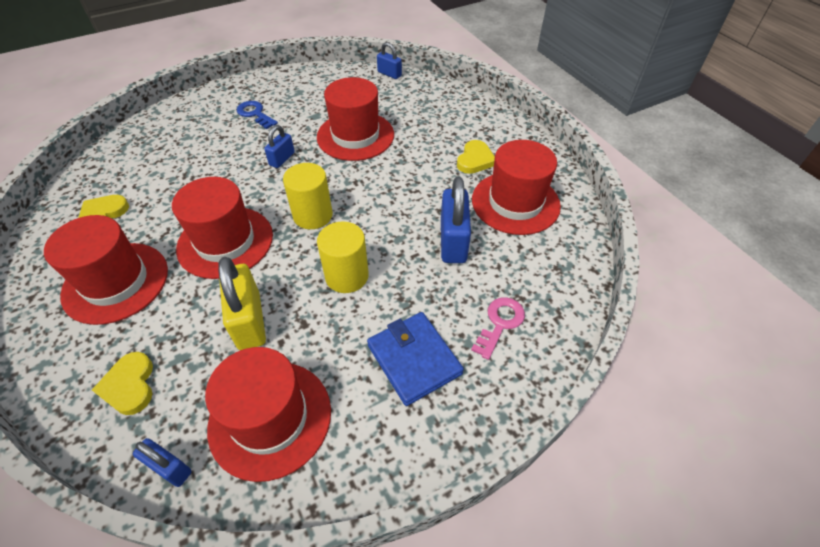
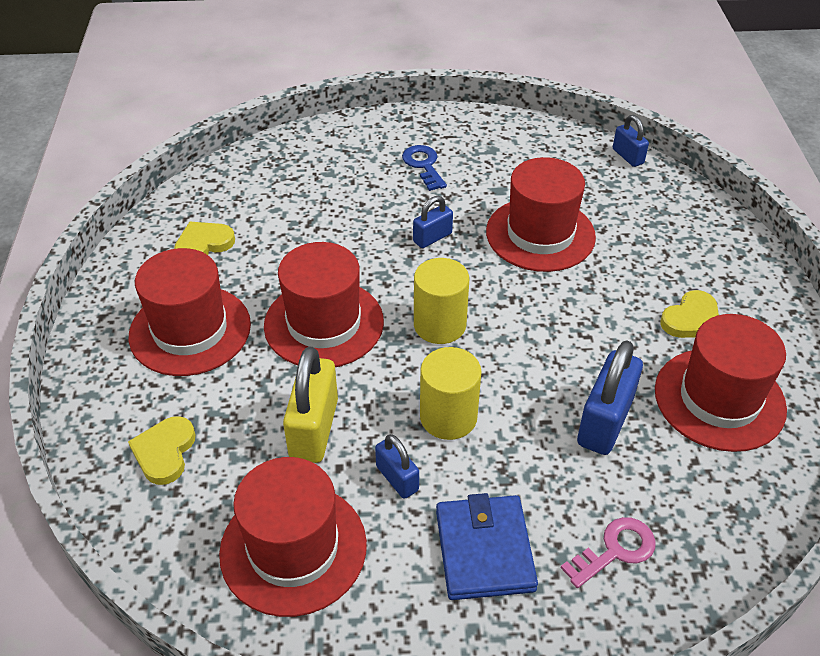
camera: 25 degrees right, 5 degrees down
(169, 468) = (173, 556): blue padlock -> blue padlock (397, 478)

